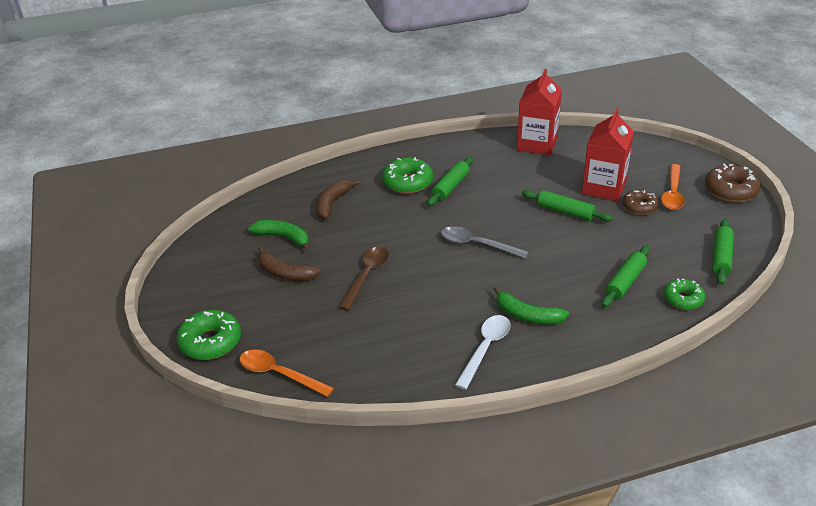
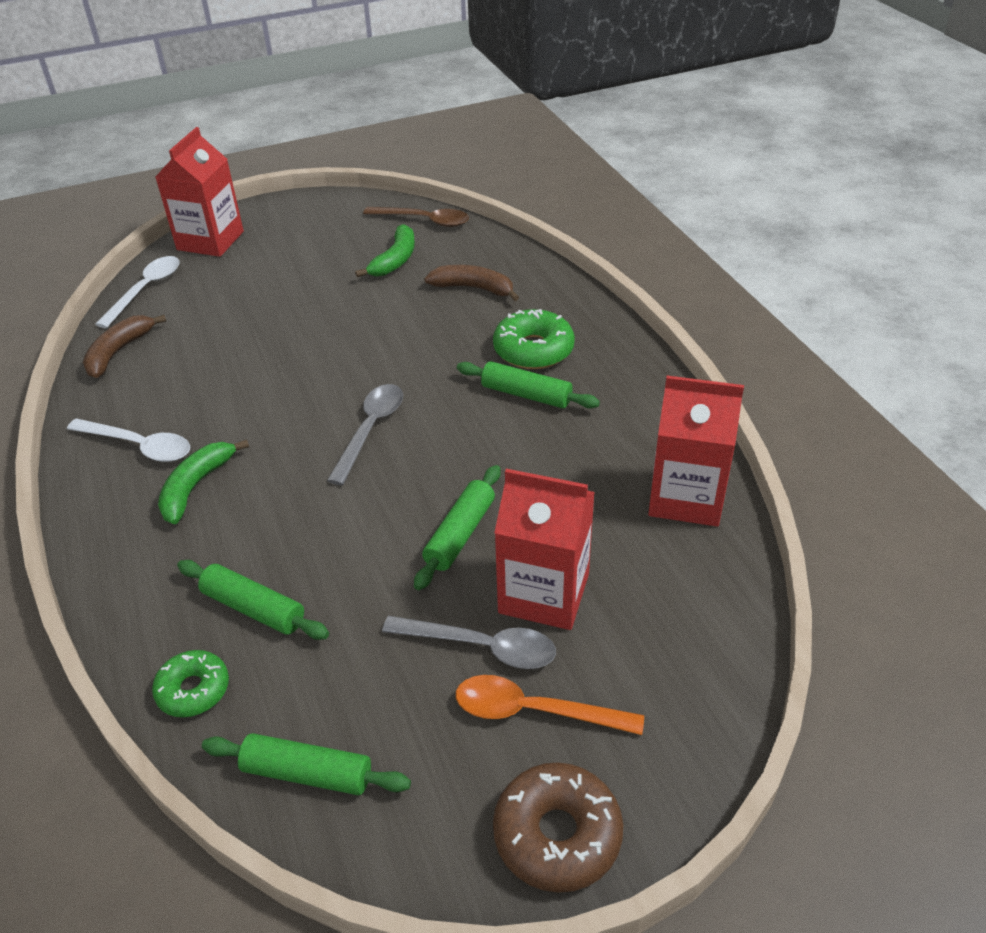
camera: 85 degrees right, 5 degrees up
(210, 342) = (210, 241): green donut -> red carton
(279, 374) = (146, 290): orange spoon -> white spoon
(284, 273) = (322, 270): brown banana -> brown banana (119, 352)
(366, 276) = (308, 333): brown spoon -> brown spoon (424, 221)
(639, 207) = (481, 647): brown donut -> grey spoon

